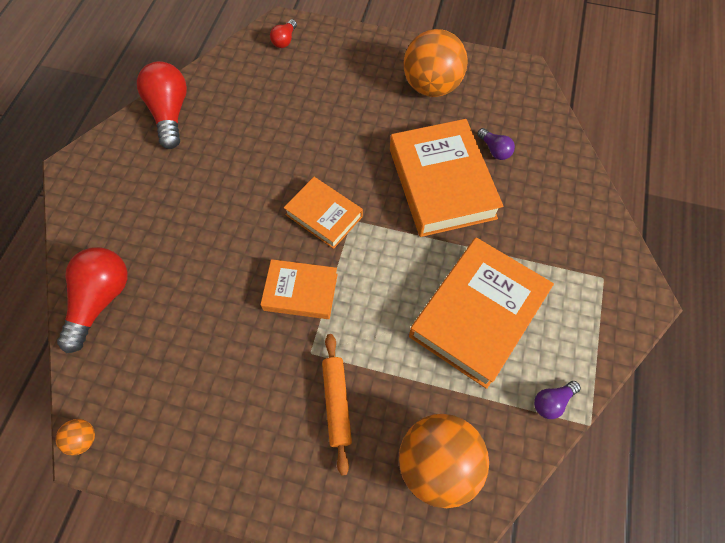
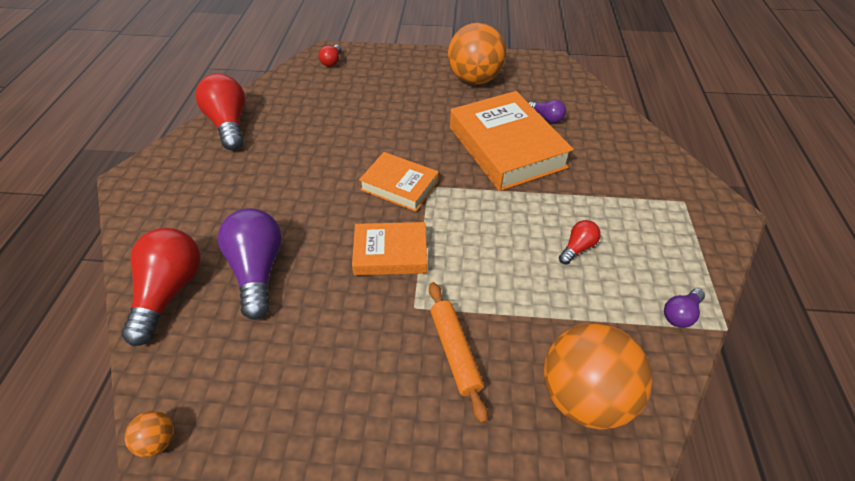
camera: 10 degrees left, 15 degrees down
(178, 291) = (258, 270): none -> purple light bulb
(478, 315) = (577, 248): orange book -> red light bulb

